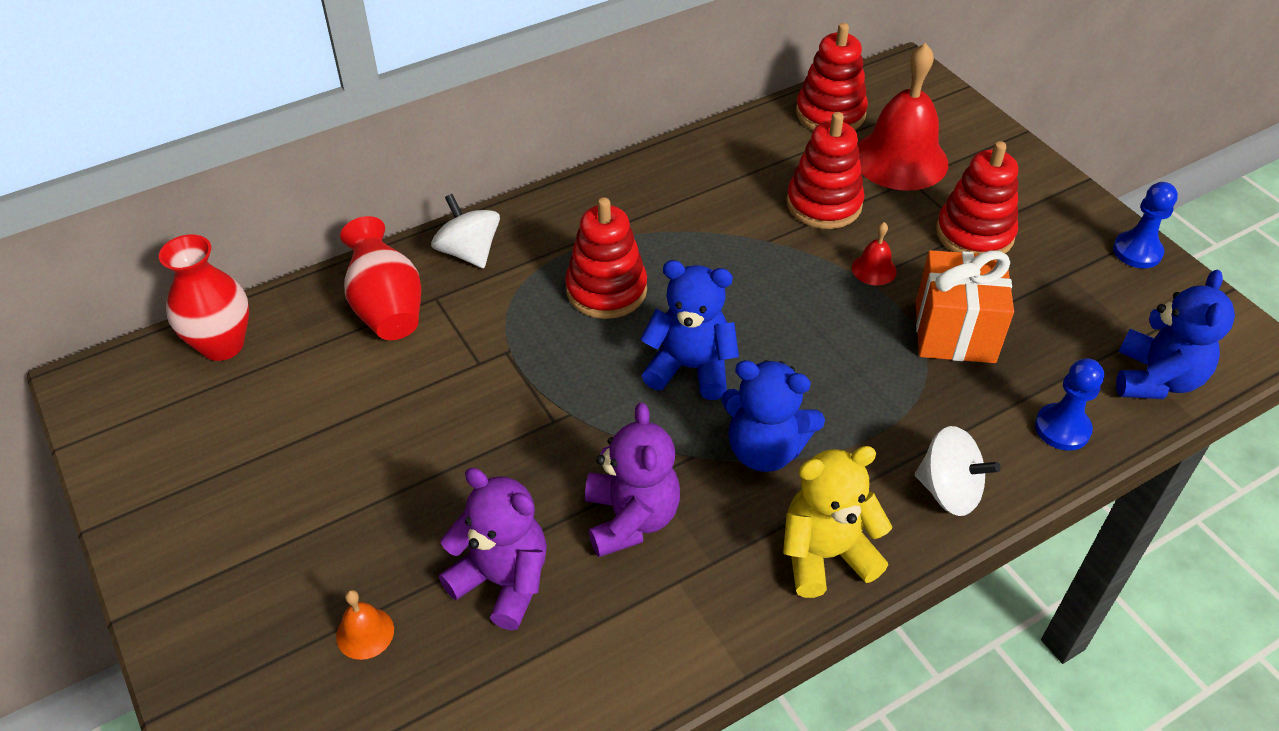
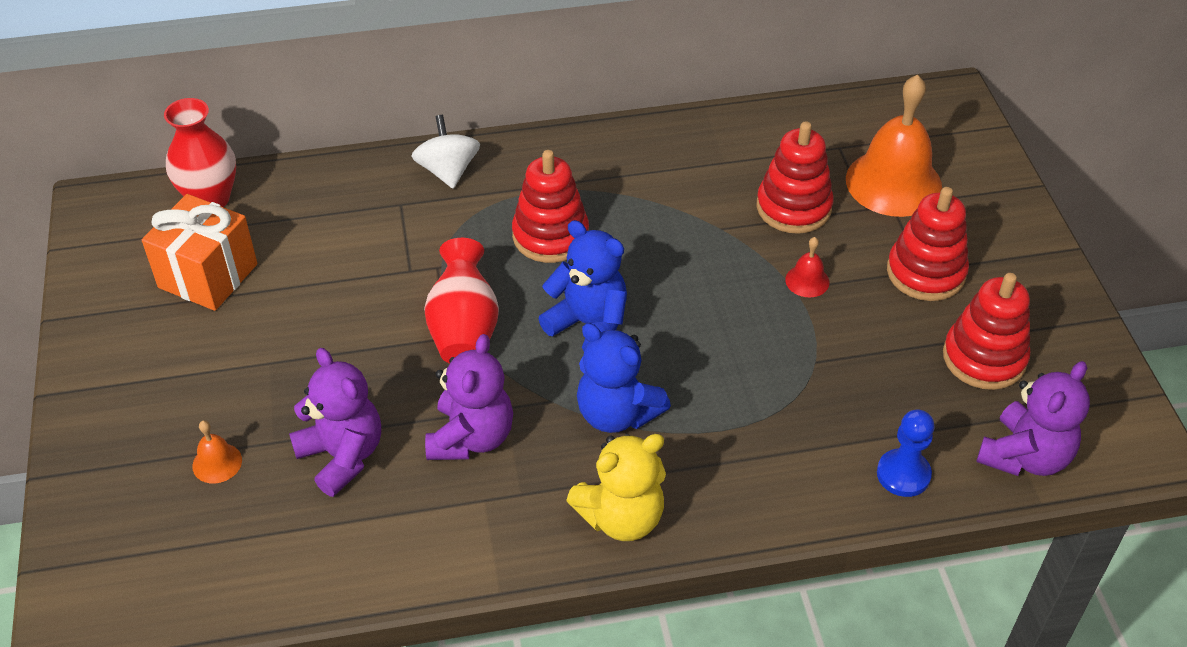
camera: 20 degrees right, 0 degrees up
(387, 307) = (356, 202): red vase -> red vase (464, 329)
(825, 555) = (621, 517): yellow teddy bear -> yellow teddy bear turned 150 degrees clockwise
(830, 113) = (849, 121): red stacking toy -> red stacking toy (984, 358)
(900, 159) = (893, 183): red bell -> orange bell
(949, 491) = (763, 497): white spinning top -> none
(954, 332) = (851, 359): orange gift -> orange gift (208, 276)
(1137, 251) = (1082, 332): blue pawn -> none
(1155, 379) = (1024, 456): blue teddy bear -> purple teddy bear

